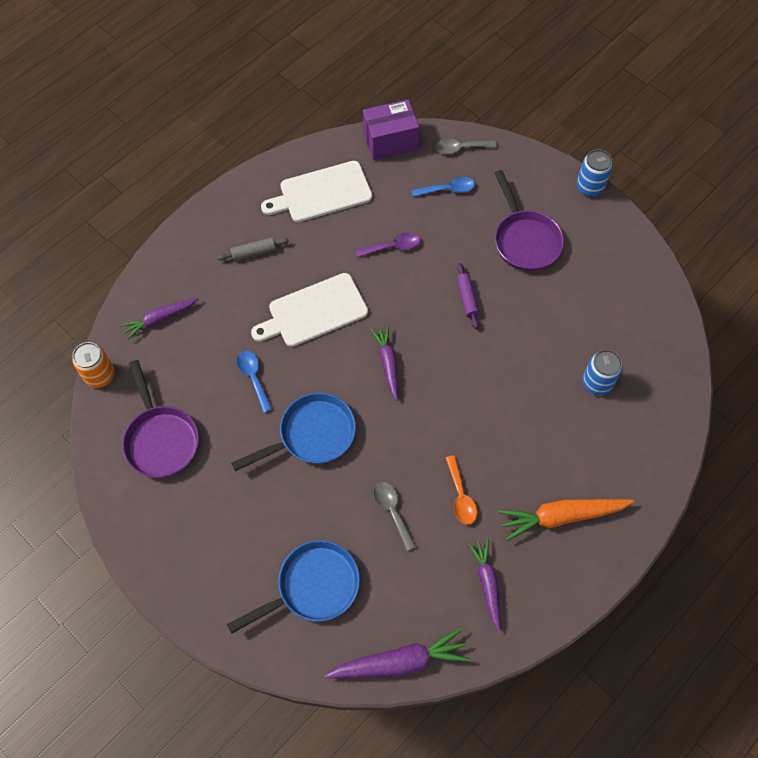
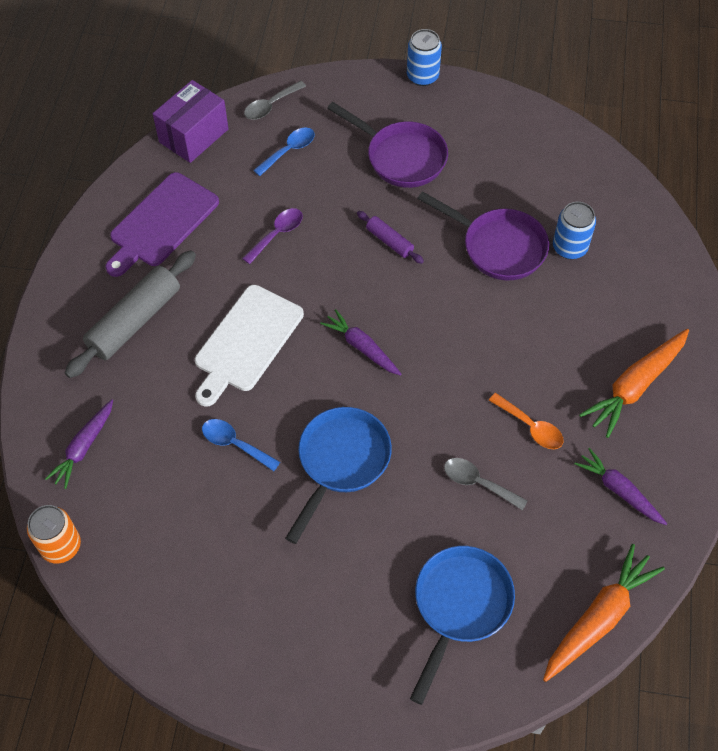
camera: 35 degrees left, 5 degrees down
(161, 439) = (184, 567): purple pan -> purple pan (498, 247)
(253, 252) = (135, 321): grey rolling pin -> grey rolling pin, size x1.97
(321, 193) = (161, 223): white cutting board -> purple cutting board
(400, 661) = (599, 618): purple carrot -> orange carrot

